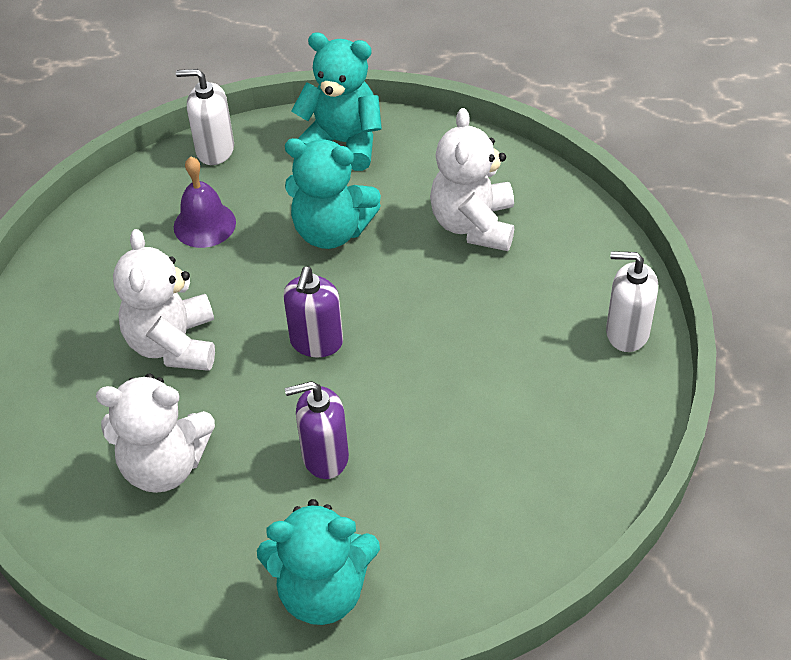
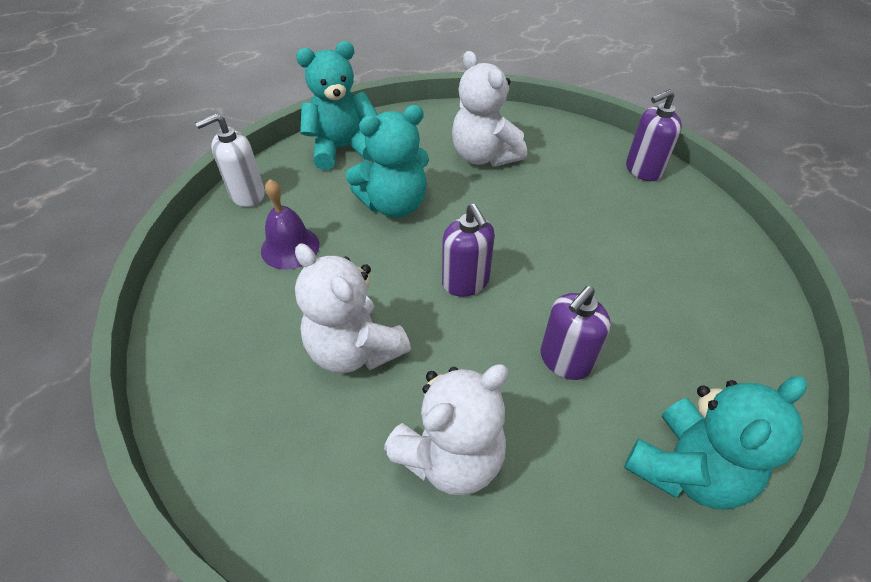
camera: 40 degrees left, 0 degrees up
(626, 332) = (643, 170): white soap dispenser -> purple soap dispenser

